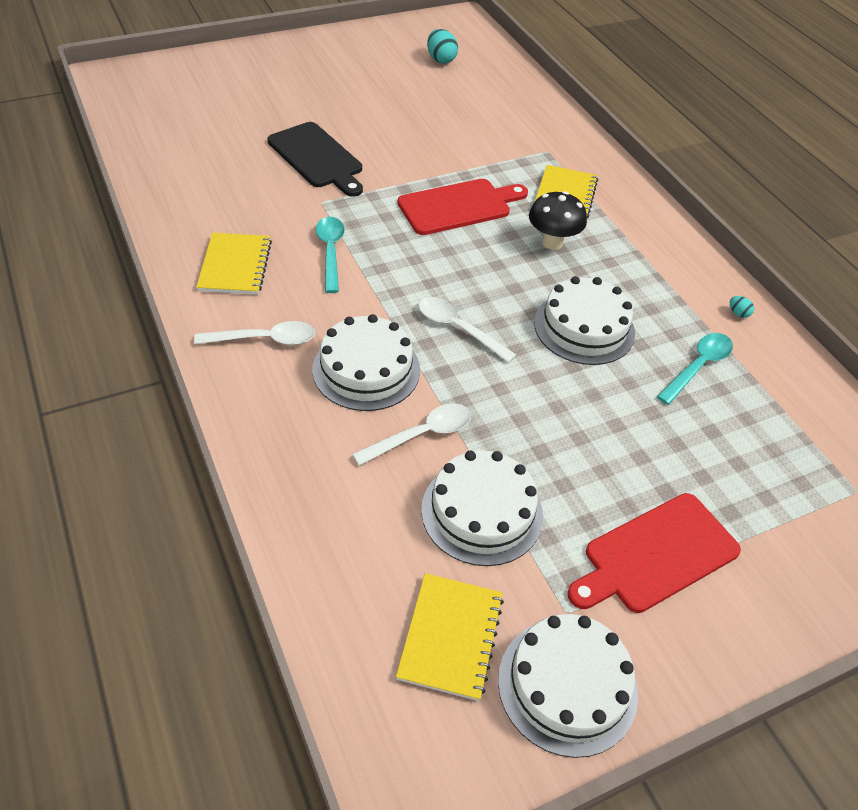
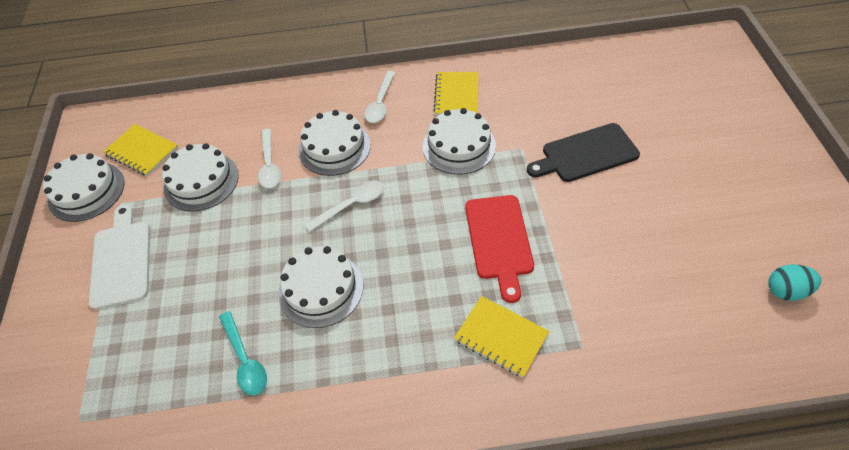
camera: 115 degrees right, 5 degrees up
(235, 265) = (457, 95): yellow notebook -> yellow notebook turned 75 degrees clockwise
(330, 251) = (459, 146): turquoise spoon -> white cake
(552, 242) = (431, 301): black mushroom -> none
(656, 555) = (121, 260): red cutting board -> white cutting board
(738, 313) = (287, 430): turquoise egg -> none

